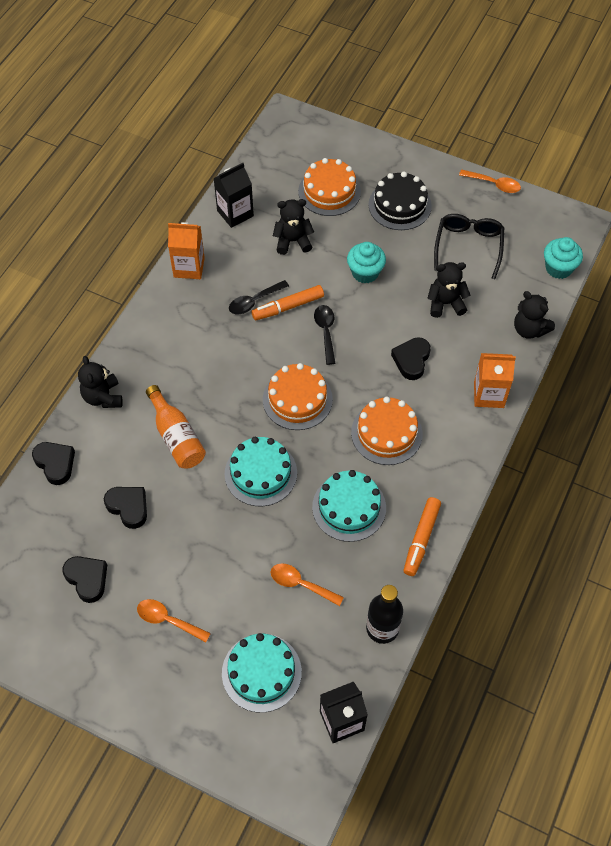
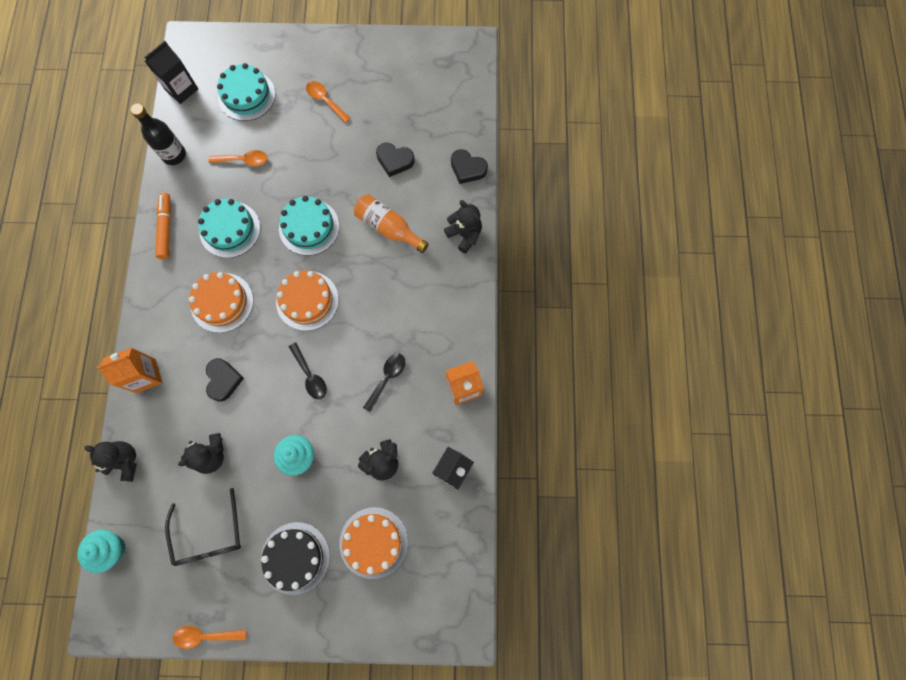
camera: 155 degrees right, 15 degrees up
(87, 579) = (395, 103): black heart -> none
(168, 620) = (325, 101): orange spoon -> orange spoon turned 135 degrees counterclockwise
(288, 307) = (354, 386): orange marker -> none

